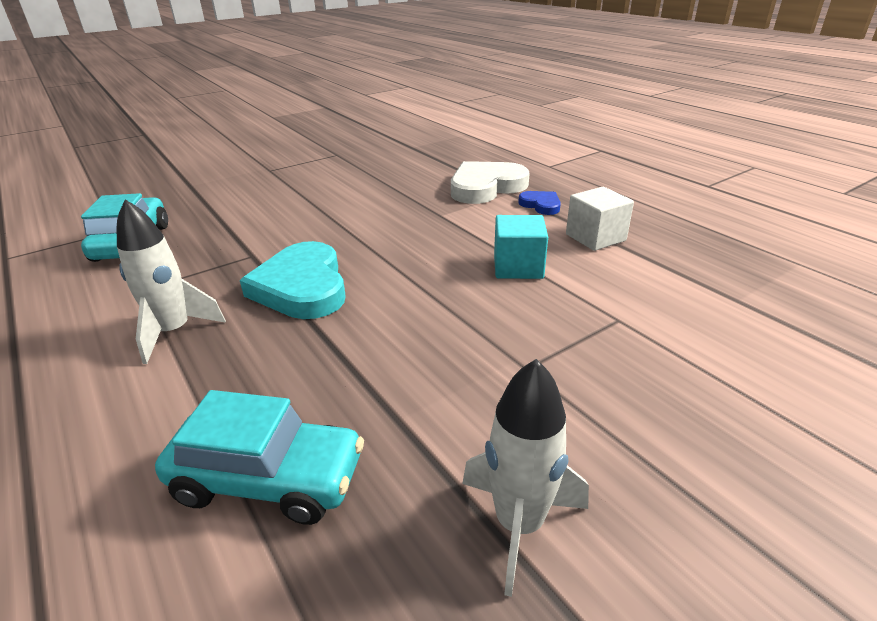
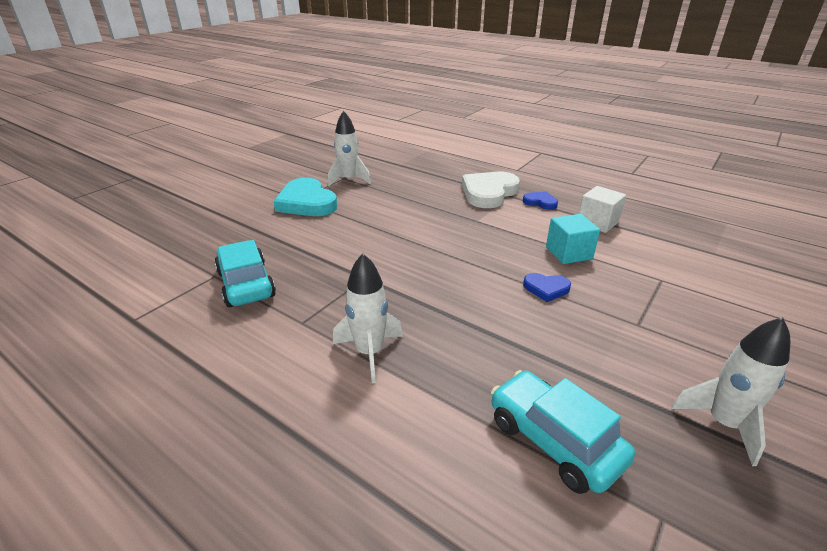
camera: 20 degrees left, 0 degrees up
(268, 479) = (554, 441): turquoise car -> turquoise car turned 120 degrees counterclockwise
(302, 287) = (432, 296): turquoise heart -> turquoise heart (306, 202)
(340, 157) = (349, 180): none -> white rocket
(445, 302) = (546, 289): none -> blue heart

